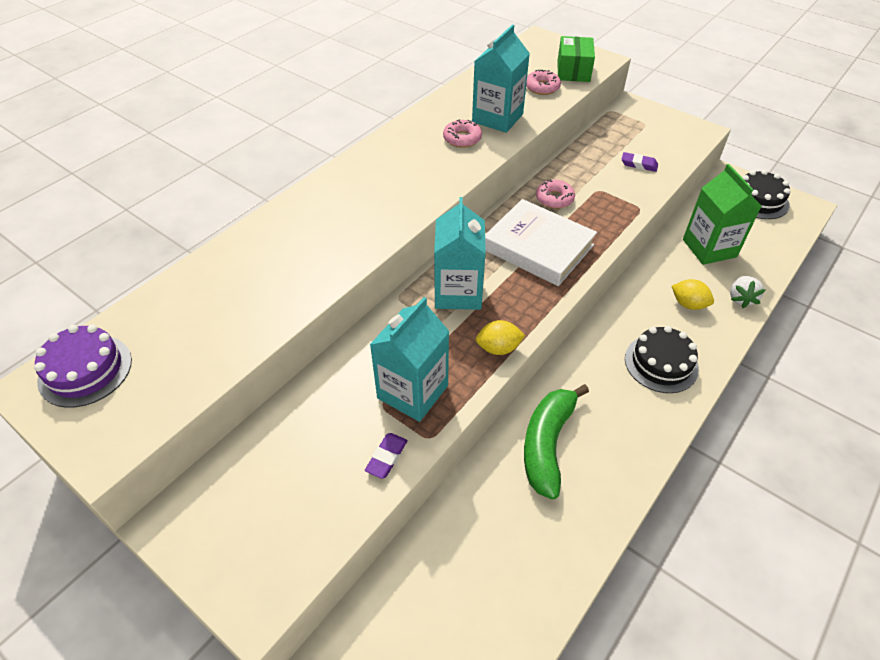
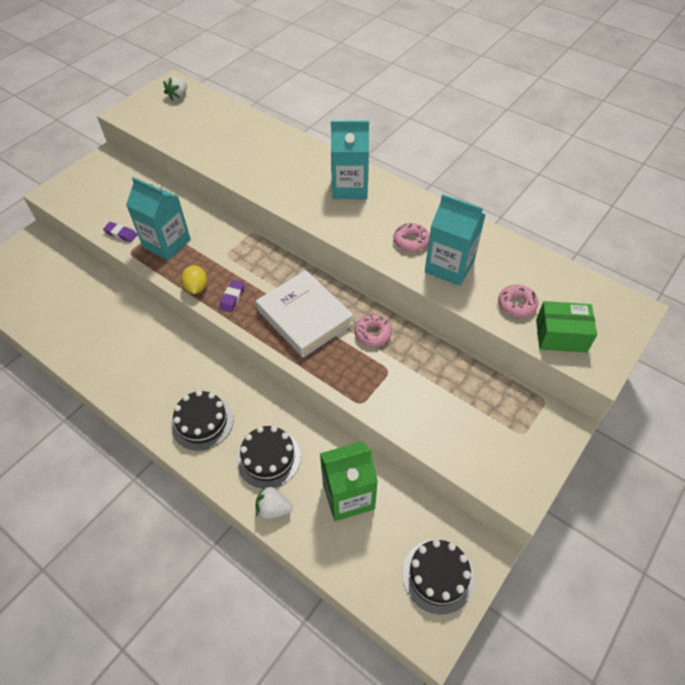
camera: 90 degrees right, 5 degrees up
(85, 370) = (178, 96): purple cake -> white strawberry
(458, 292) = (255, 265): turquoise carton -> turquoise carton (350, 188)
(538, 247) = (304, 317): white book -> white book turned 75 degrees counterclockwise
(547, 444) = (141, 337): green banana -> none
(639, 164) = (437, 413): purple eraser -> purple eraser (232, 298)
(688, 304) = (268, 458): yellow lemon -> black cake

